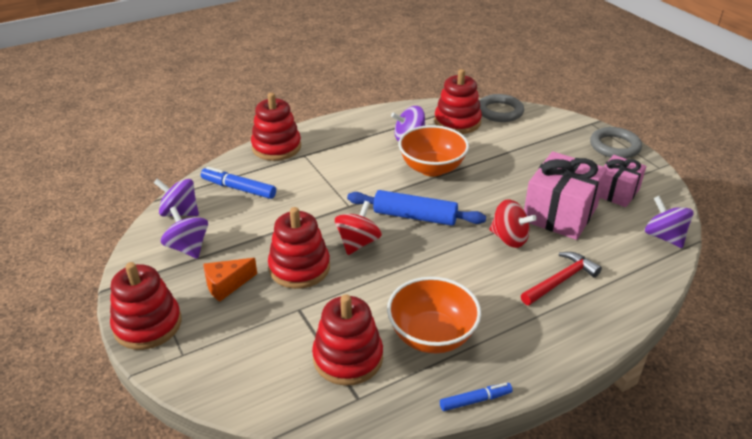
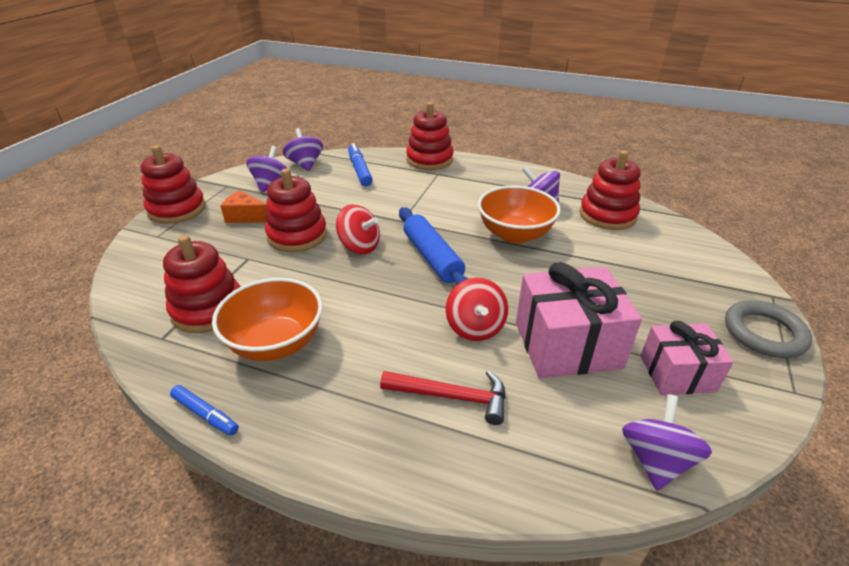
camera: 50 degrees right, 0 degrees up
(358, 243) = (359, 246): red spinning top -> red spinning top turned 45 degrees clockwise
(500, 111) = (670, 229): grey ring -> none

